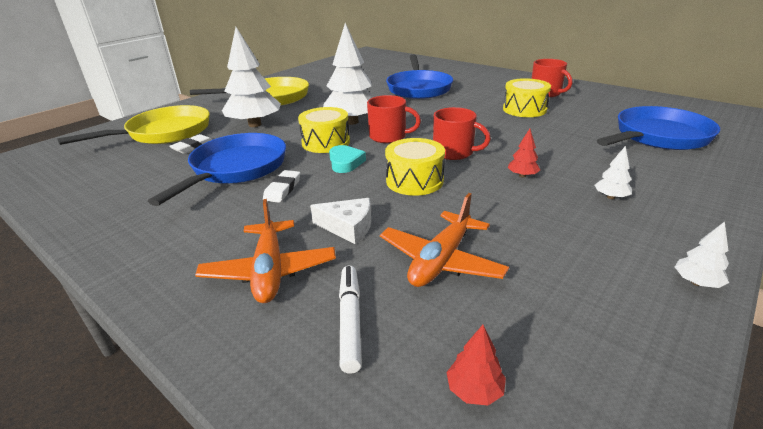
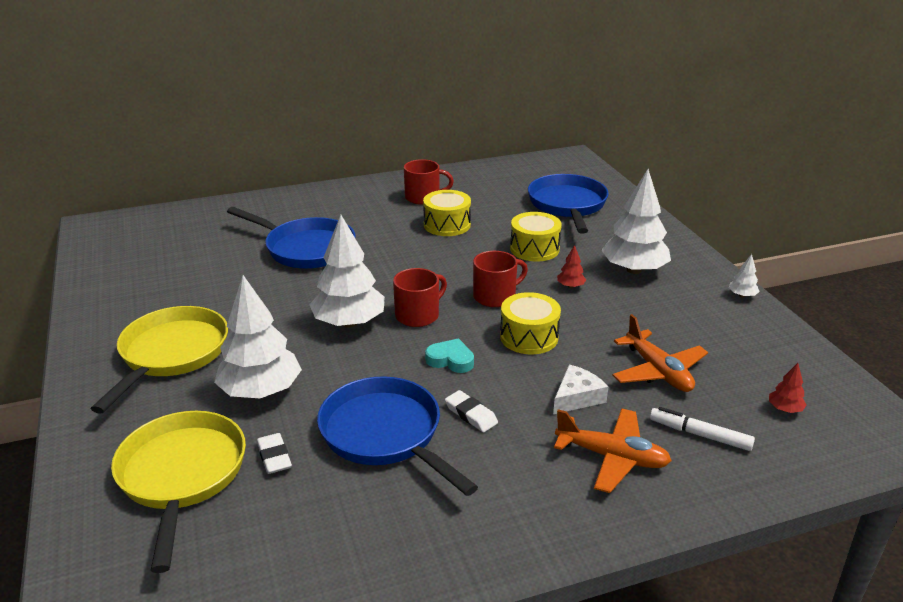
camera: 60 degrees left, 0 degrees up
(326, 142) = (385, 356): yellow drum -> yellow drum (534, 249)
(610, 197) = (634, 270): white tree -> white tree, size x2.40

